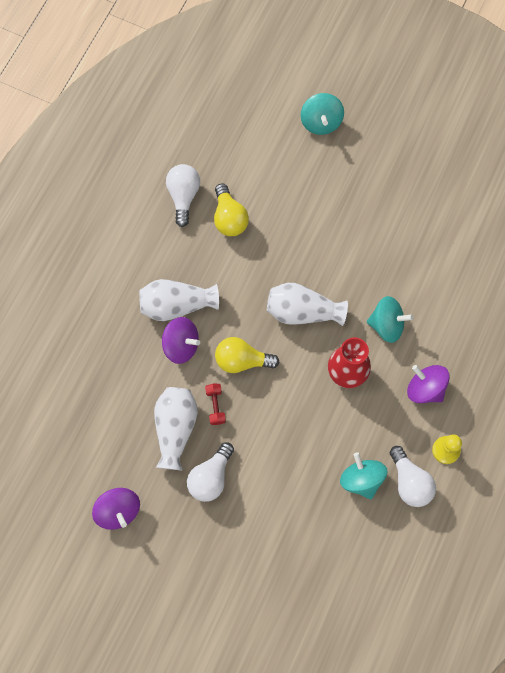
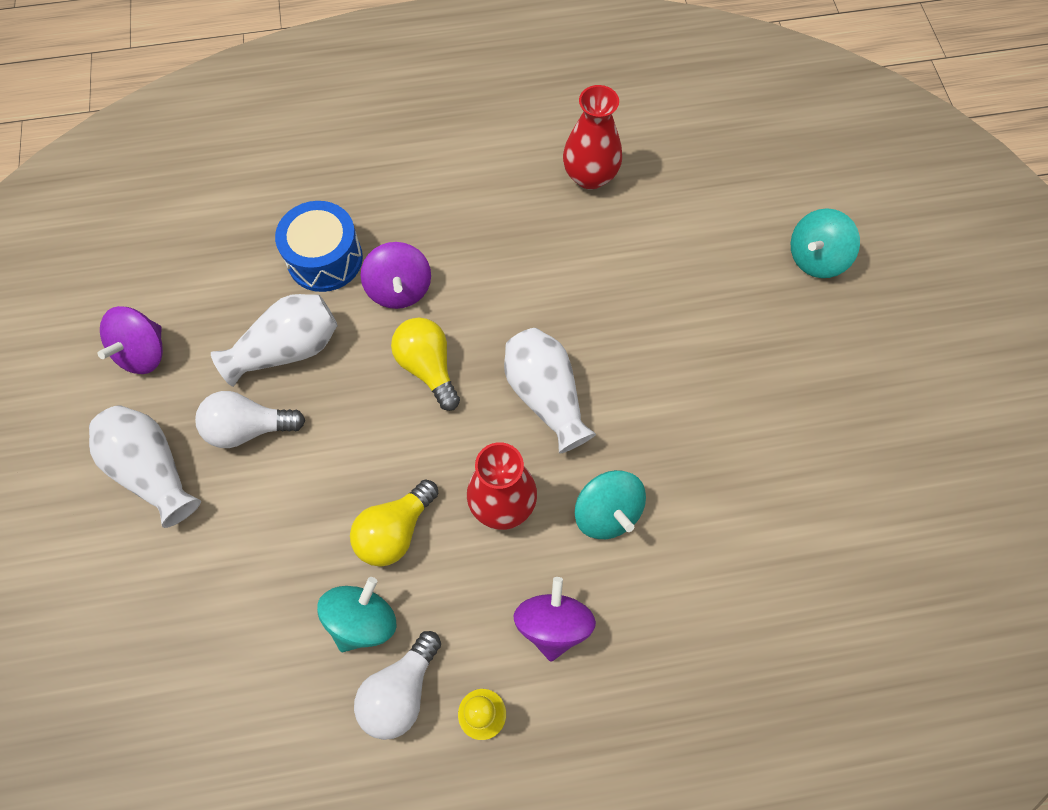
camera: 55 degrees right, 5 degrees down
(129, 374) = (325, 259): none -> blue drum
(176, 305) = (447, 253): white vase -> white vase (153, 470)
(183, 196) = (590, 176): white light bulb -> red vase
(215, 406) = (347, 375): red dumbbell -> none
(229, 218) = (602, 239): yellow light bulb -> yellow light bulb (395, 531)

